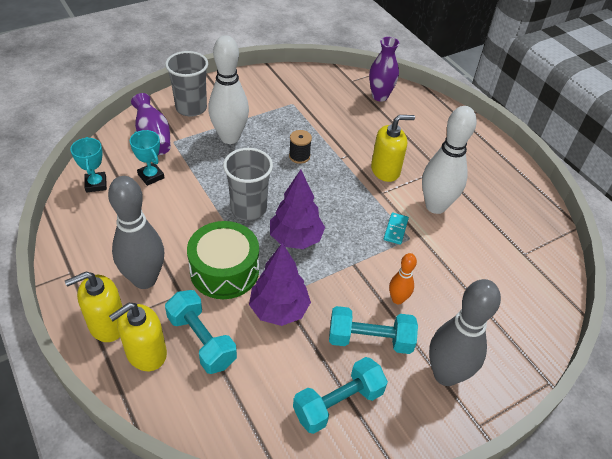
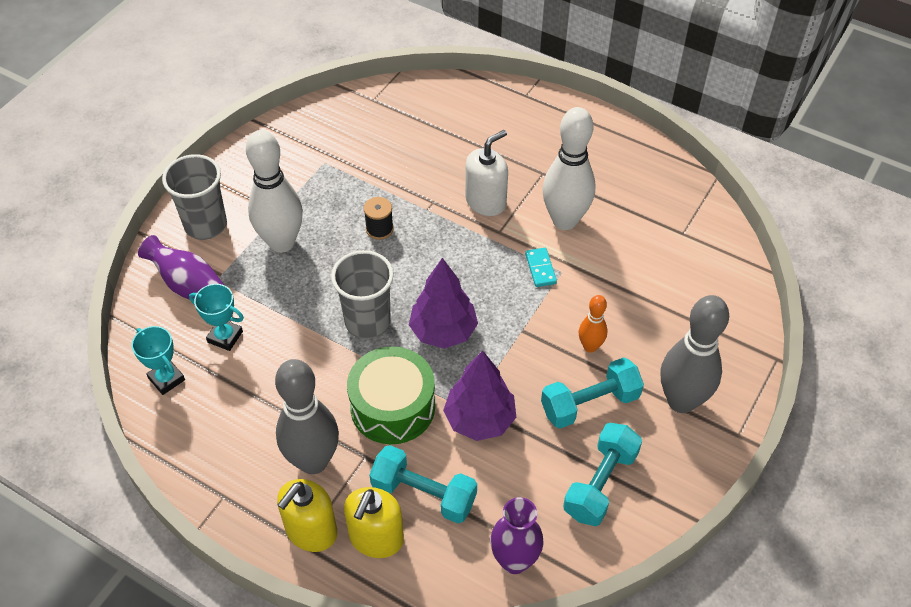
camera: 25 degrees left, 5 degrees up
(380, 96) = (419, 106): purple vase -> purple vase (514, 560)
(385, 170) = (486, 201): yellow soap dispenser -> white soap dispenser

